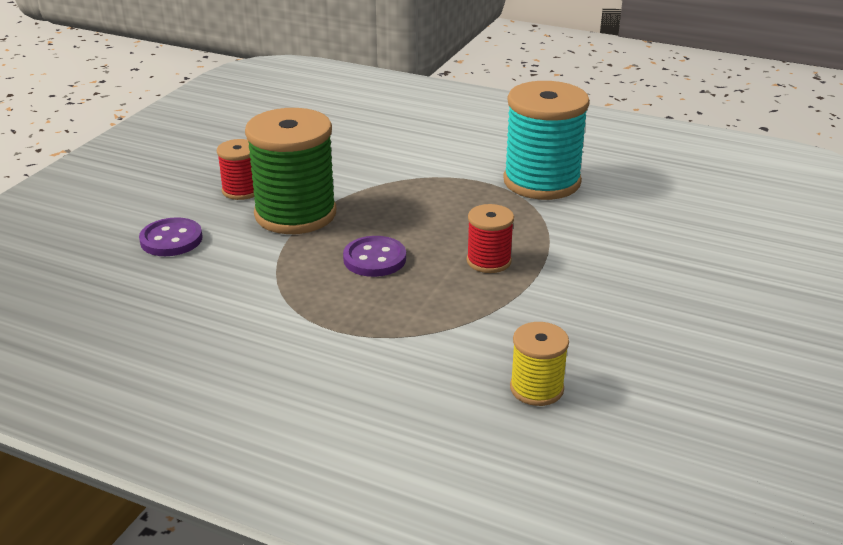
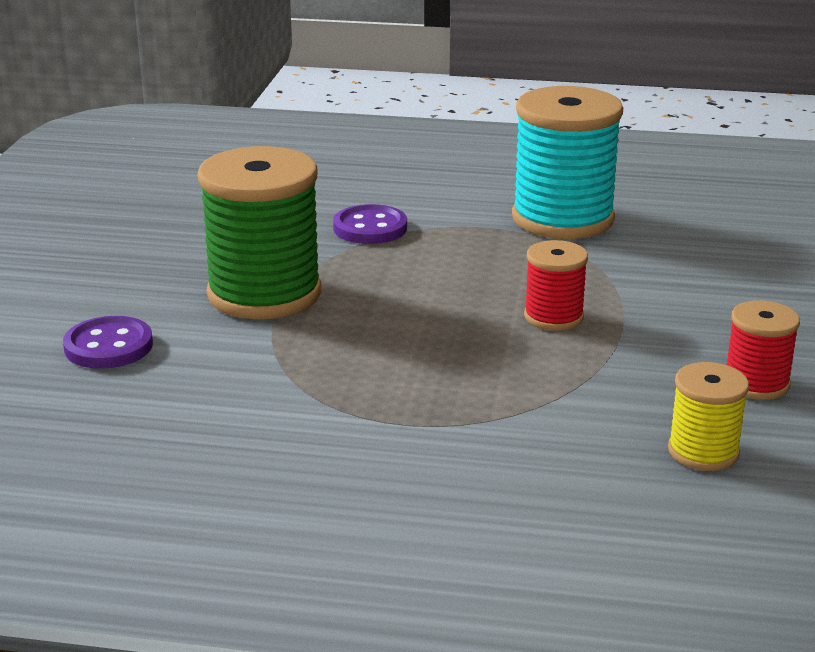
camera: 15 degrees left, 5 degrees down
(242, 190) = (171, 274): red spool -> red spool (756, 383)
(374, 259) = (405, 333): purple button -> purple button (370, 228)

